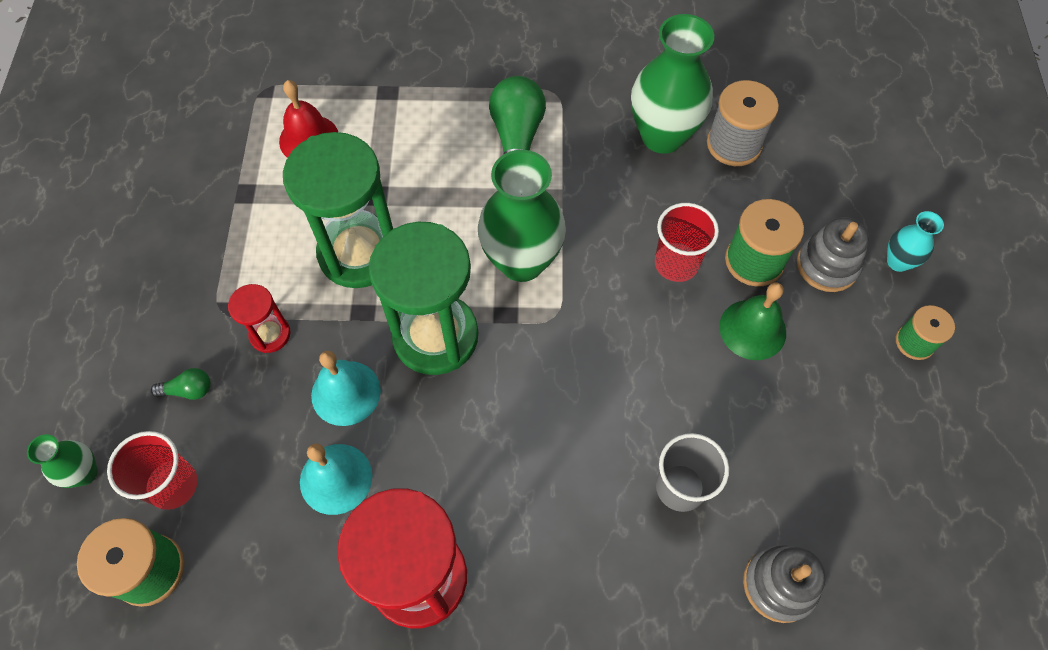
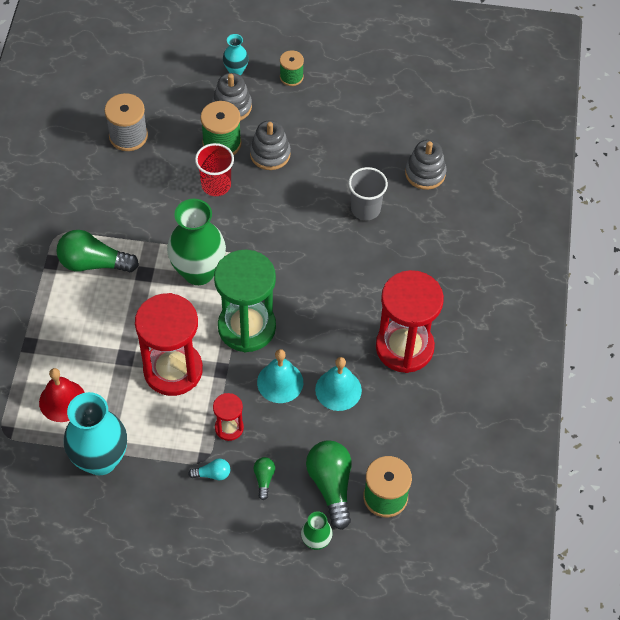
camera: 85 degrees left, 5 degrees down
(173, 485) = (331, 486): red cup -> green light bulb
(199, 323) = (212, 474): none -> turquoise light bulb
(225, 192) = (100, 459): none -> turquoise vase
(359, 253) = (173, 370): green hourglass -> red hourglass
(662, 136) = (112, 175): green vase -> none
(752, 329) = (270, 154): green bell -> grey stacking toy

